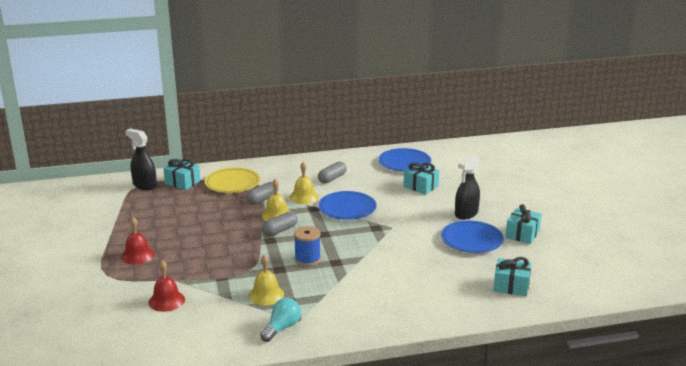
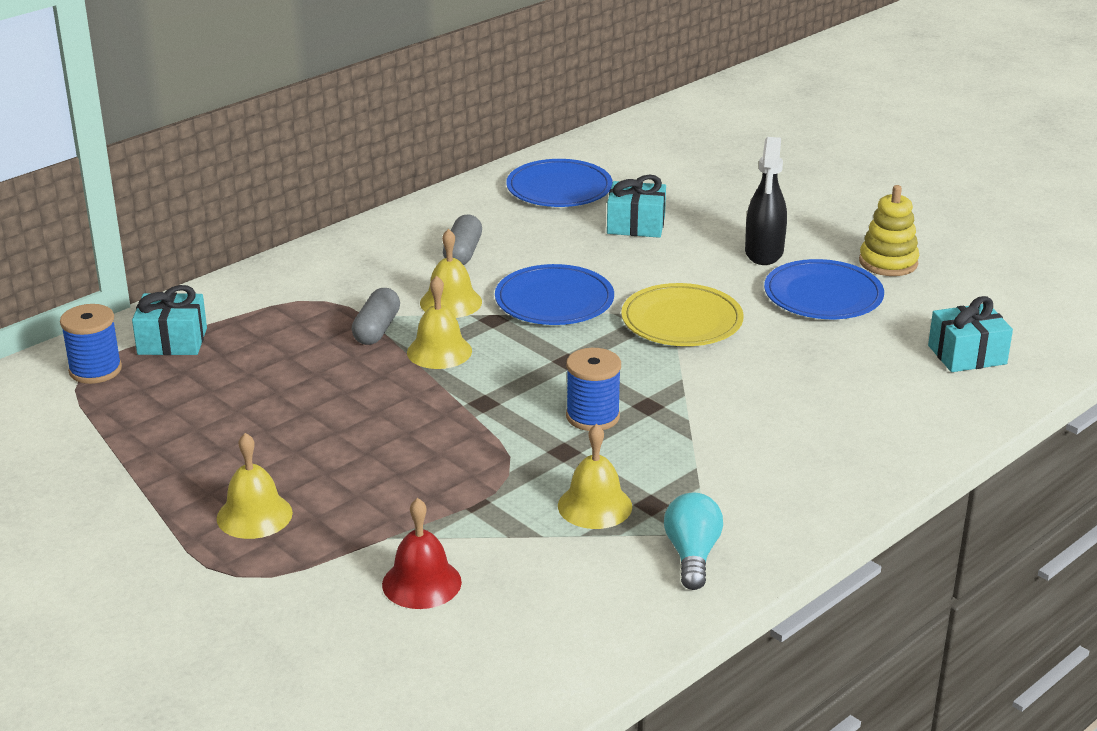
camera: 30 degrees left, 5 degrees up
(137, 255) = (254, 515): red bell -> yellow bell
(144, 185) = (95, 370): black spray bottle -> blue spool
(232, 183) = (279, 314): yellow plate -> yellow plate (681, 321)
(280, 230) = (480, 378): grey capsule -> none
(522, 234) = (888, 262): turquoise gift -> yellow stacking toy

